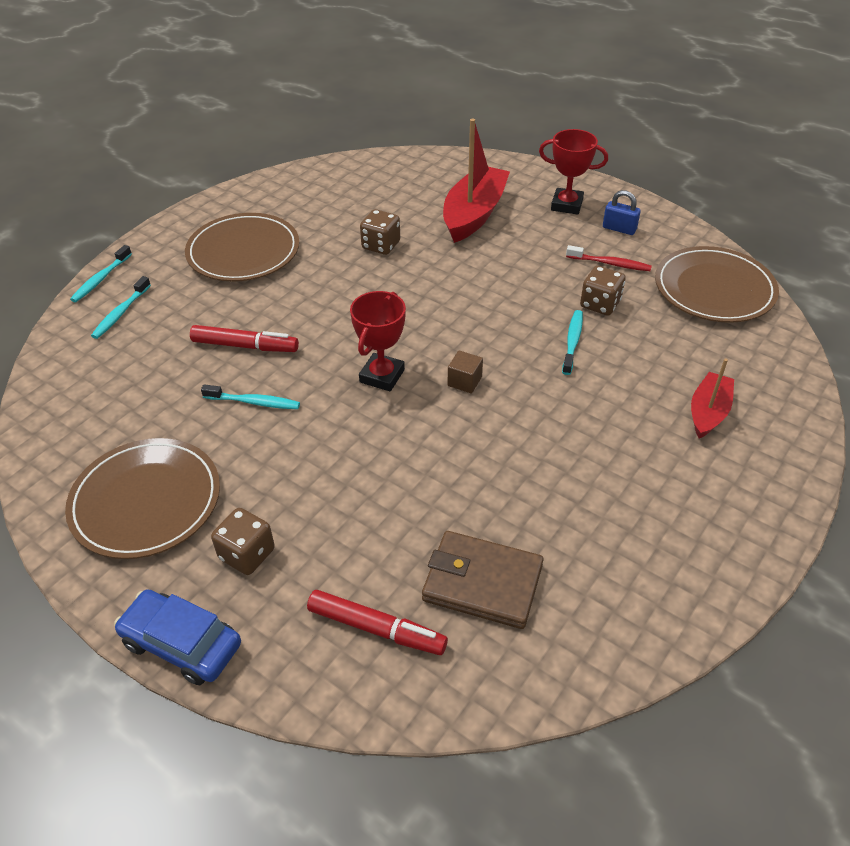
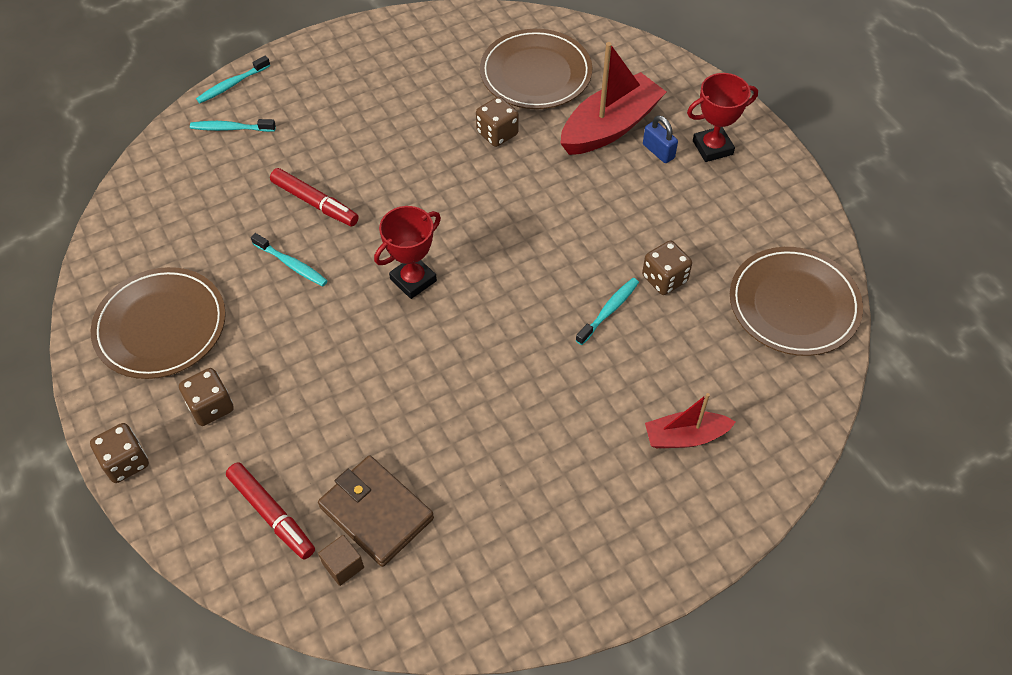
camera: 25 degrees right, 10 degrees up
(121, 313) = (231, 128): turquoise toothbrush -> turquoise toothbrush turned 45 degrees clockwise
(182, 644) = (126, 462): blue car -> brown dice
(243, 252) = (368, 96): brown plate -> brown plate (535, 73)
(464, 381) = (482, 314): brown cube -> brown cube (343, 565)
(566, 205) = (712, 147): red trophy -> red trophy turned 60 degrees counterclockwise
(610, 264) = (707, 235): red toothbrush -> none
(619, 229) = (747, 196): blue padlock -> blue padlock (658, 151)
(708, 412) = (685, 436): red boat -> red boat turned 150 degrees counterclockwise

